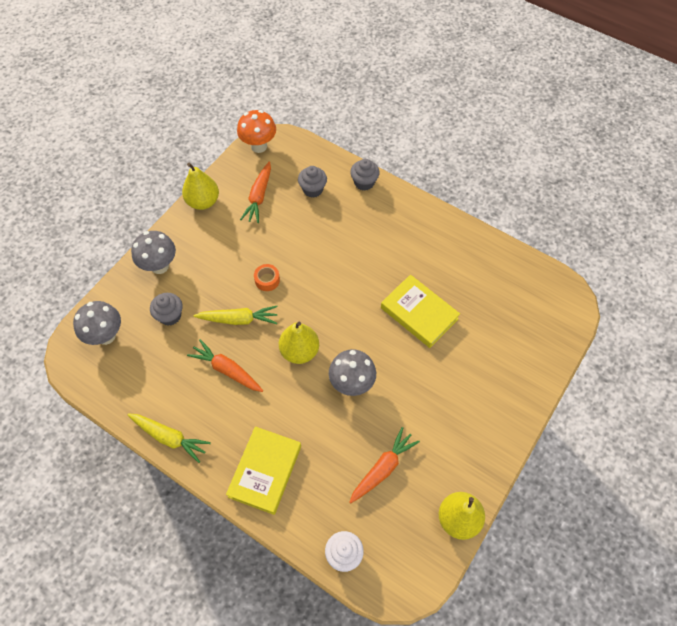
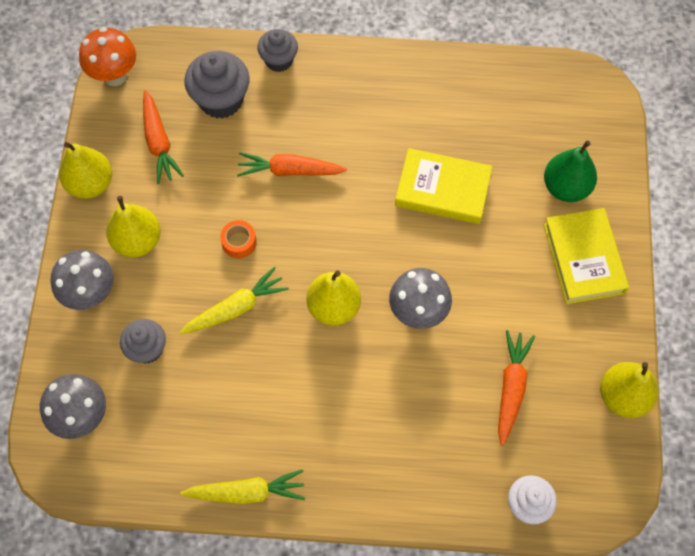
camera: 30 degrees left, 5 degrees up
(207, 248) = (137, 241): none -> yellow pear
(227, 370) = (262, 376): orange carrot -> orange carrot (290, 171)
(265, 471) = (384, 466): yellow book -> yellow book (584, 258)
(313, 189) = (221, 100): grey cupcake -> grey cupcake, size x1.56
(506, 354) = (566, 187): none -> green pear

